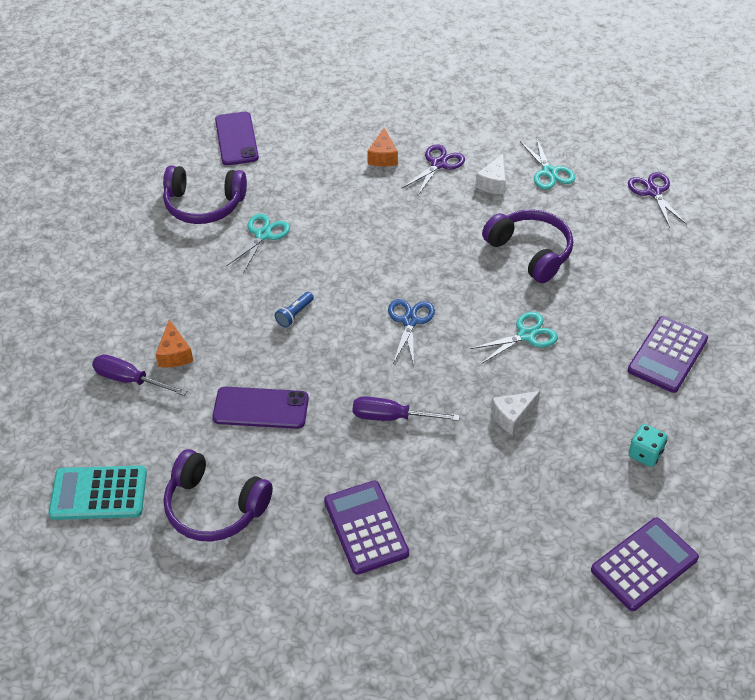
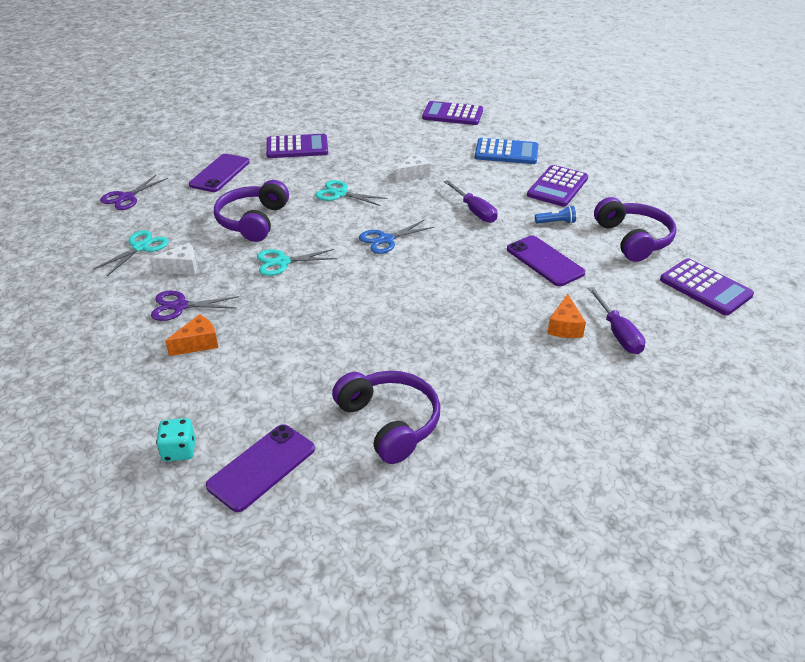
camera: 130 degrees left, 10 degrees down
(99, 493) = (705, 287): turquoise calculator -> purple calculator
(174, 354) = (565, 327): orange cheese -> orange cheese turned 150 degrees clockwise
(263, 235) = (384, 358): turquoise scissors -> turquoise scissors (282, 262)
(294, 314) = (447, 291): blue flashlight -> blue flashlight (556, 222)
(487, 542) = (506, 152): none -> blue calculator
(512, 416) = (413, 175): white cheese -> white cheese turned 60 degrees counterclockwise
(645, 454) = (383, 133): turquoise dice -> turquoise dice (179, 451)
(652, 269) = (220, 173): none -> purple phone

